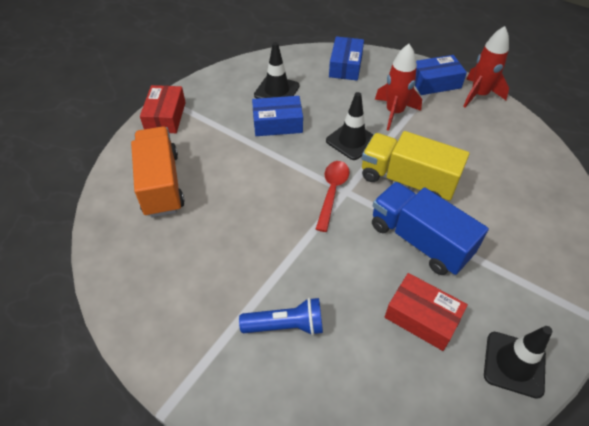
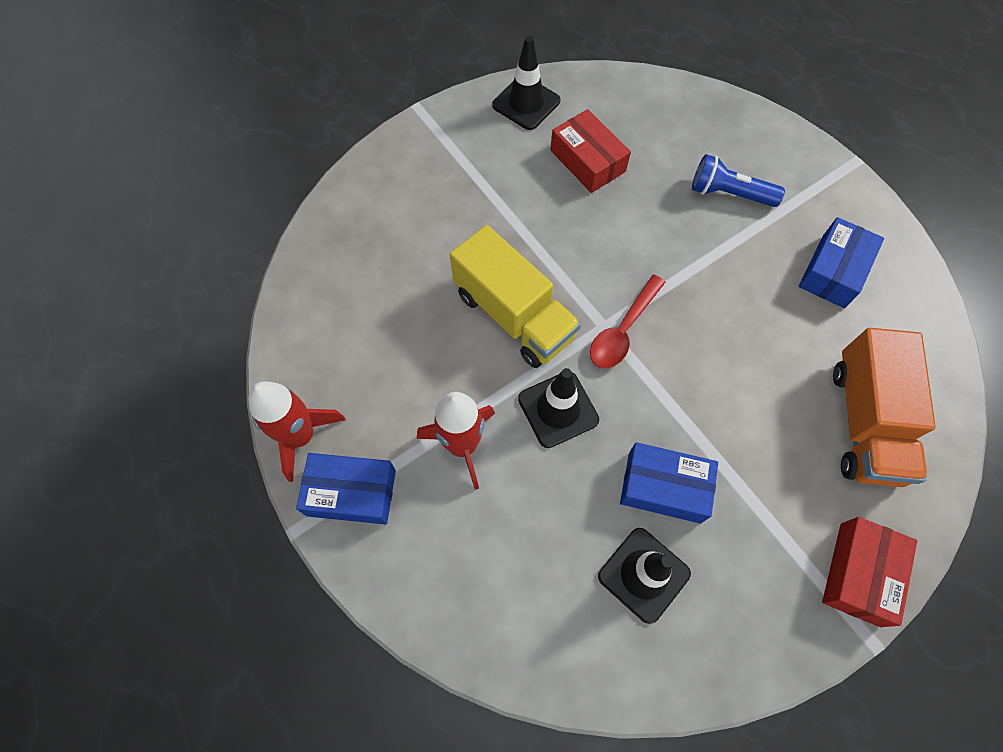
camera: 160 degrees left, 15 degrees up
(345, 66) = (487, 602): blue box -> blue box (833, 271)
(419, 240) = (545, 234): blue truck -> none

